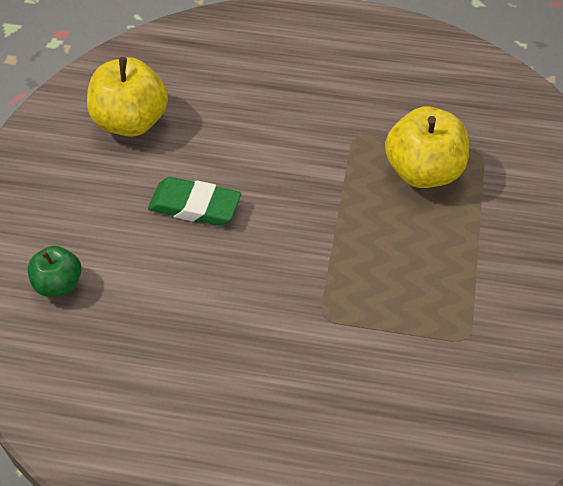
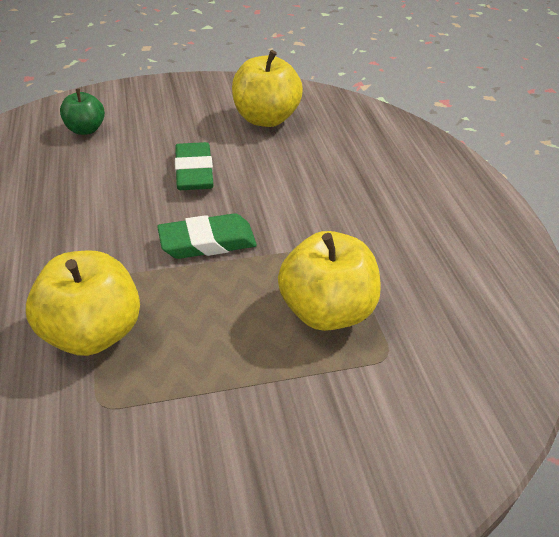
camera: 65 degrees right, 10 degrees down
(308, 224) = (207, 242): none -> green eraser
(387, 330) = (93, 332): none -> yellow apple

